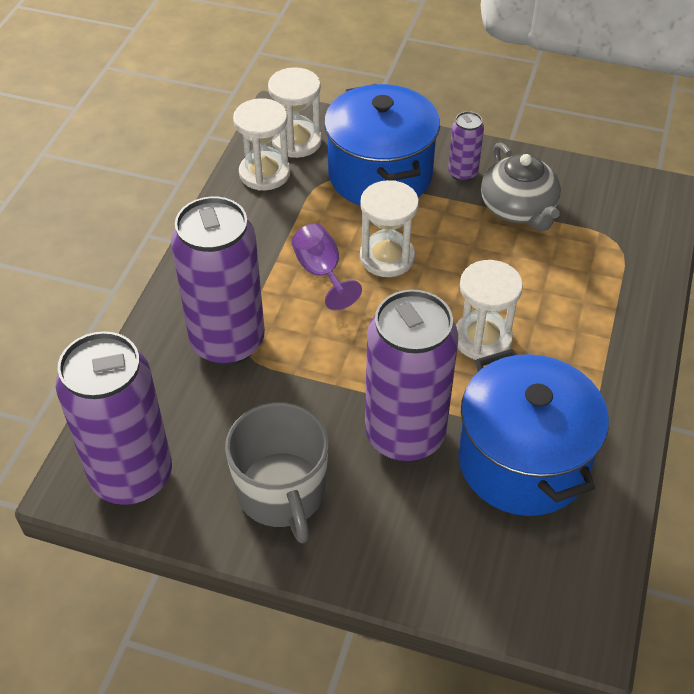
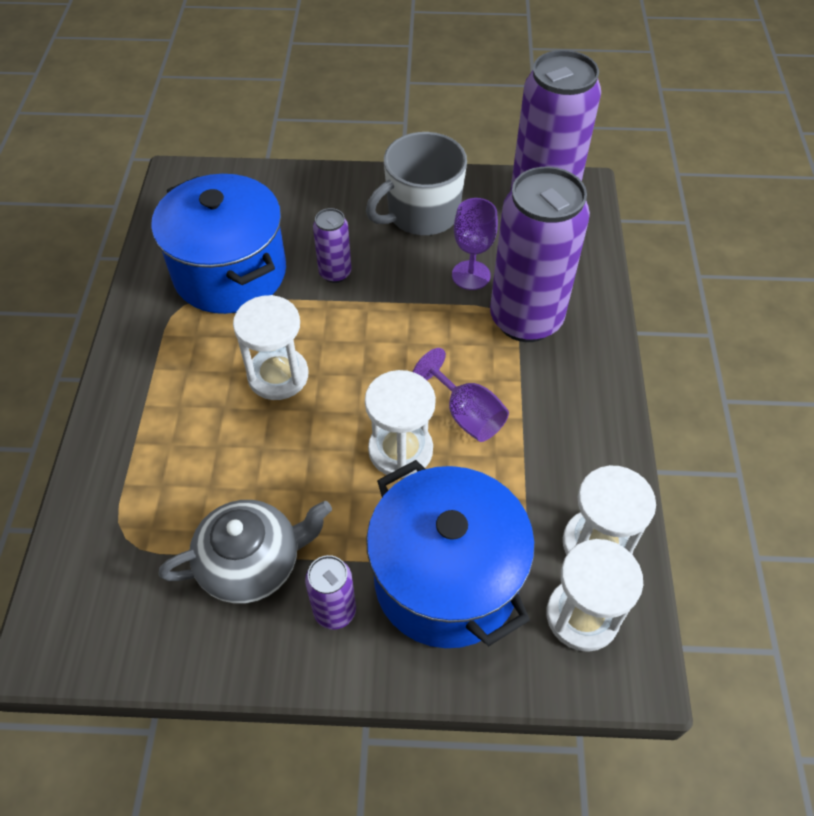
camera: 165 degrees right, 5 degrees up
(259, 400) = (471, 275): none -> purple goblet
(282, 493) = (421, 214): grey mug -> grey mug turned 90 degrees counterclockwise
(405, 435) = (335, 273): purple can -> purple can, size x0.46
(518, 209) = (252, 563): grey teapot -> grey teapot turned 105 degrees clockwise

